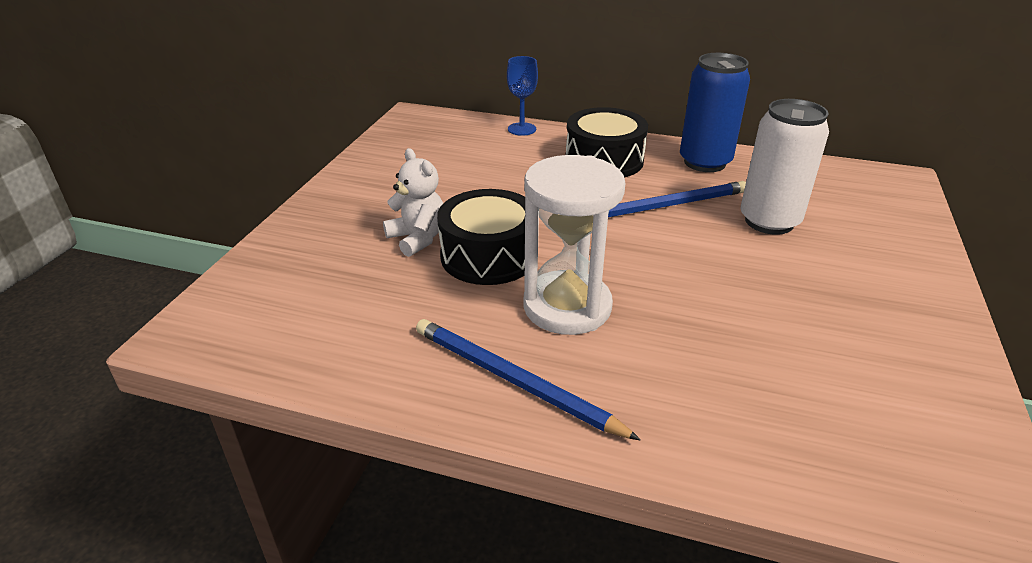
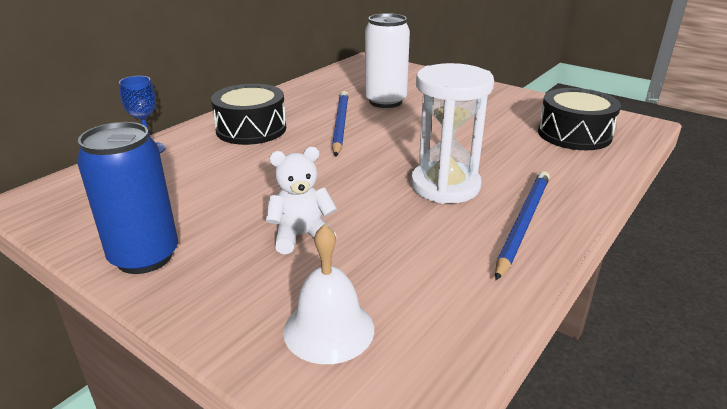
camera: 70 degrees left, 5 degrees down
(292, 283) = (329, 329): none -> white bell
(489, 255) = (356, 205): black drum -> black drum (574, 134)
(514, 380) = (523, 223): blue pencil -> blue pencil turned 150 degrees clockwise
(704, 162) = (294, 99): blue can -> blue can (144, 257)

